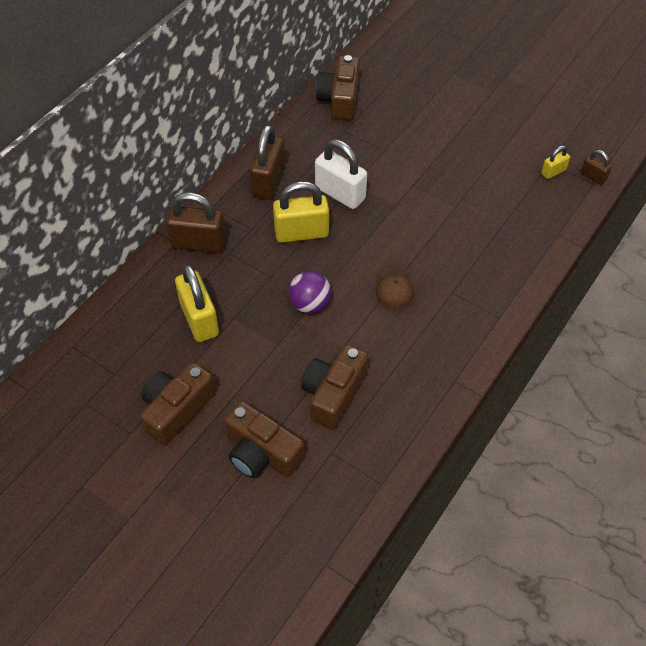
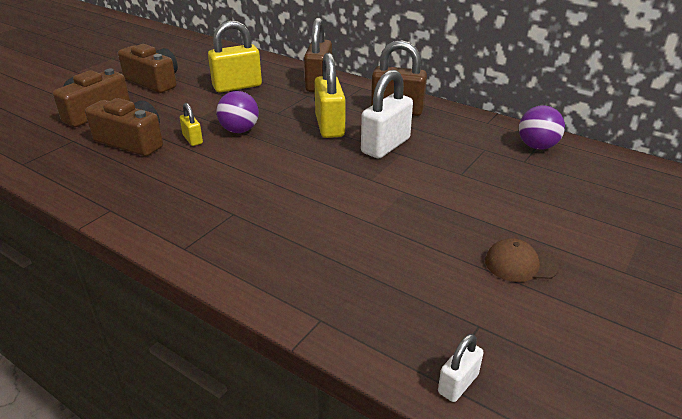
camera: 90 degrees right, 20 degrees down
(340, 99) = (537, 146): brown camera -> purple ball
(394, 287) = (249, 175): brown cap -> brown cap (520, 263)
(553, 172) = (458, 328): yellow padlock -> yellow padlock (192, 139)
(593, 176) = (458, 383): brown padlock -> white padlock

